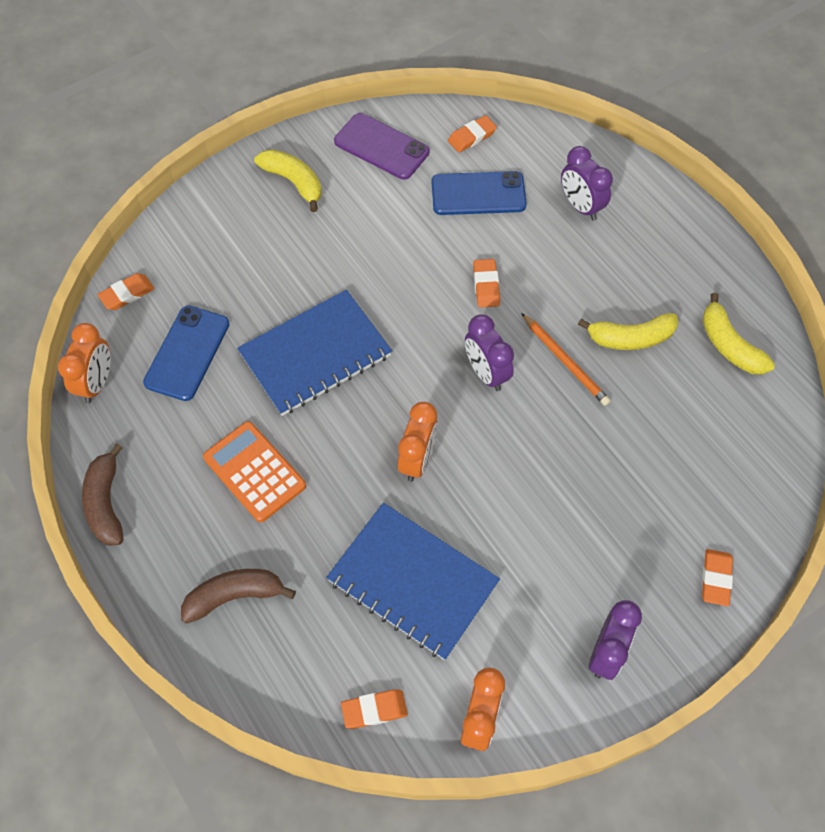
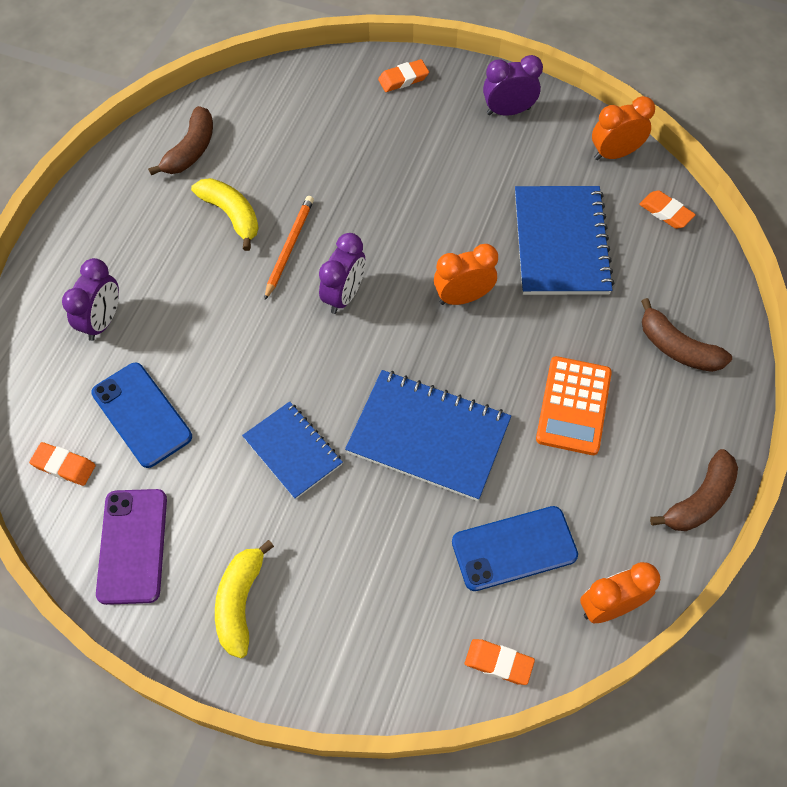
camera: 125 degrees left, 0 degrees up
(375, 265) = (292, 451): none -> blue notebook
(486, 285) = (251, 346): orange eraser -> none
(729, 345) = (191, 150): yellow banana -> brown banana

